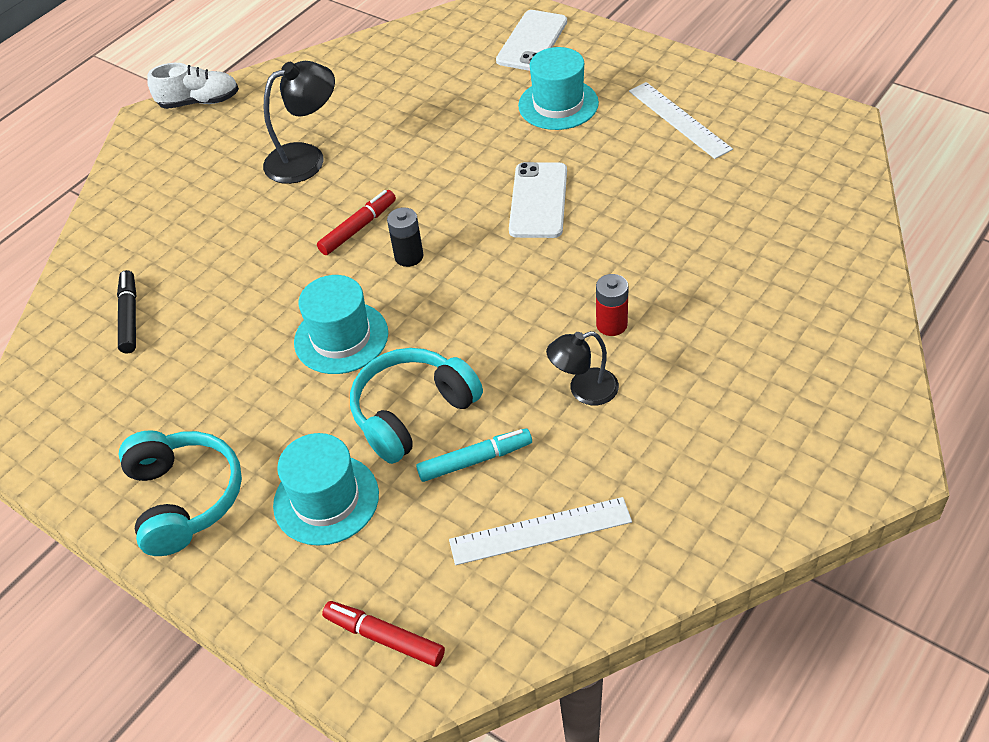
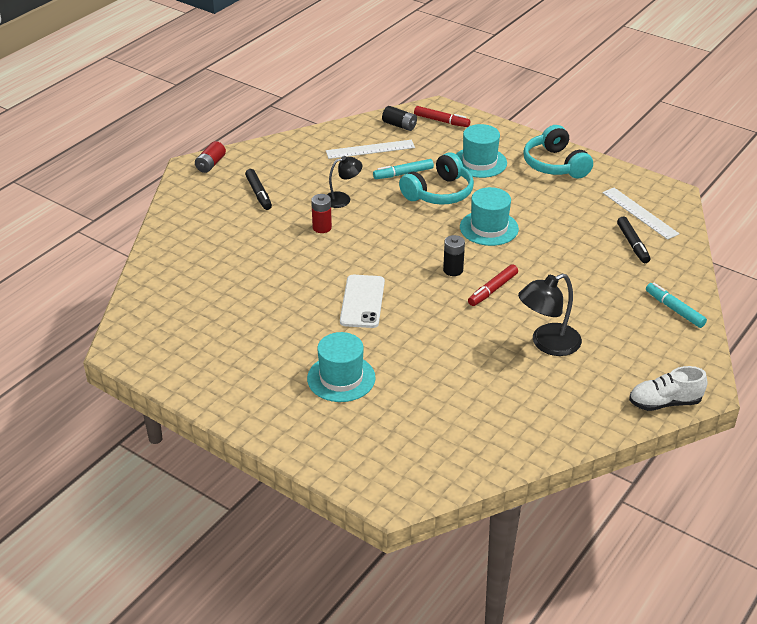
camera: 175 degrees right, 10 degrees down
(127, 212) = (674, 310): none -> turquoise marker
(478, 618) = (399, 125): none -> black battery
(532, 41) = (360, 447): white phone -> none
(679, 120) = (244, 358): white ruler -> white ruler (639, 213)
(737, 396) = (258, 193): none -> black marker
(855, 471) = (211, 164): none -> red battery

